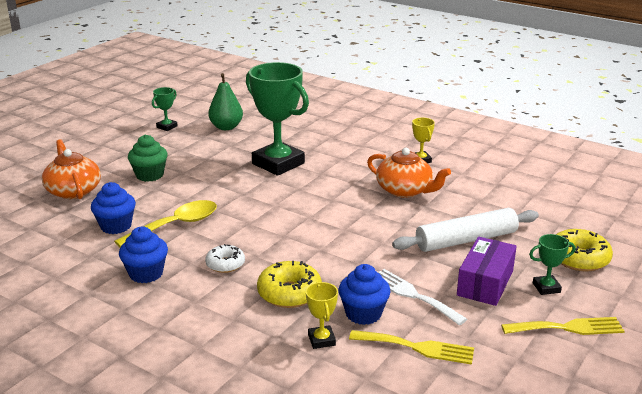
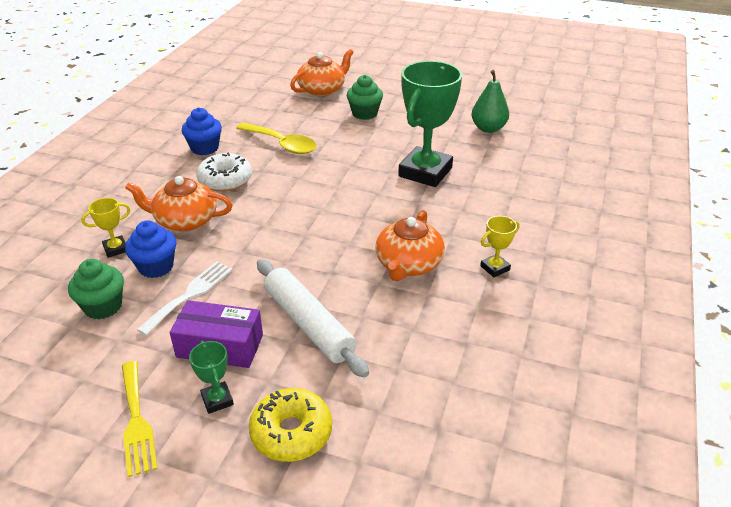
camera: 75 degrees right, 10 degrees up
(116, 226) = (272, 120): blue cupcake -> none
(167, 127) = (465, 100): green trophy -> none
(225, 264) = (225, 180): white donut -> white donut, size x1.55
(289, 293) = (185, 220): yellow donut -> orange teapot
(417, 347) = (103, 306): yellow fork -> green cupcake

